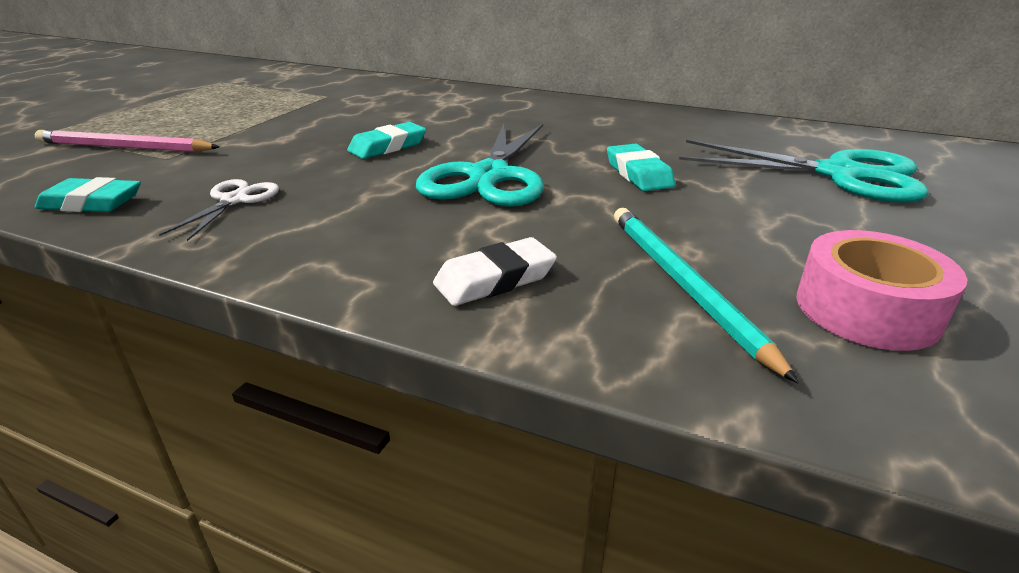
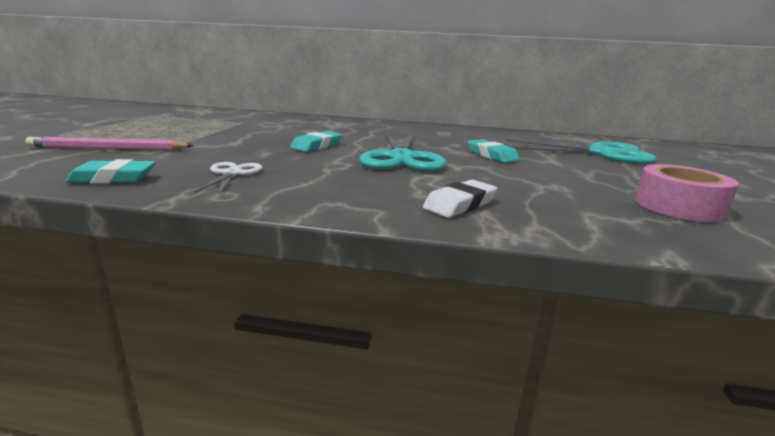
camera: 15 degrees left, 10 degrees down
(683, 285) = (573, 201): turquoise pencil -> none

